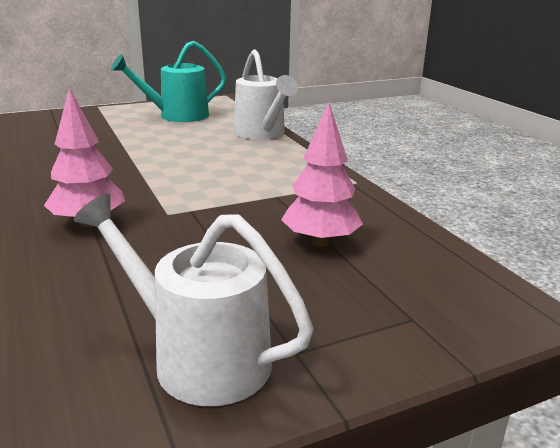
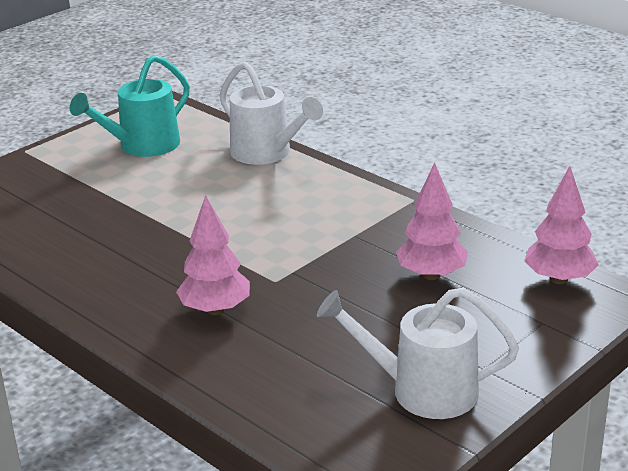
camera: 20 degrees left, 5 degrees up
(462, 278) = (559, 279): none -> pink tree

